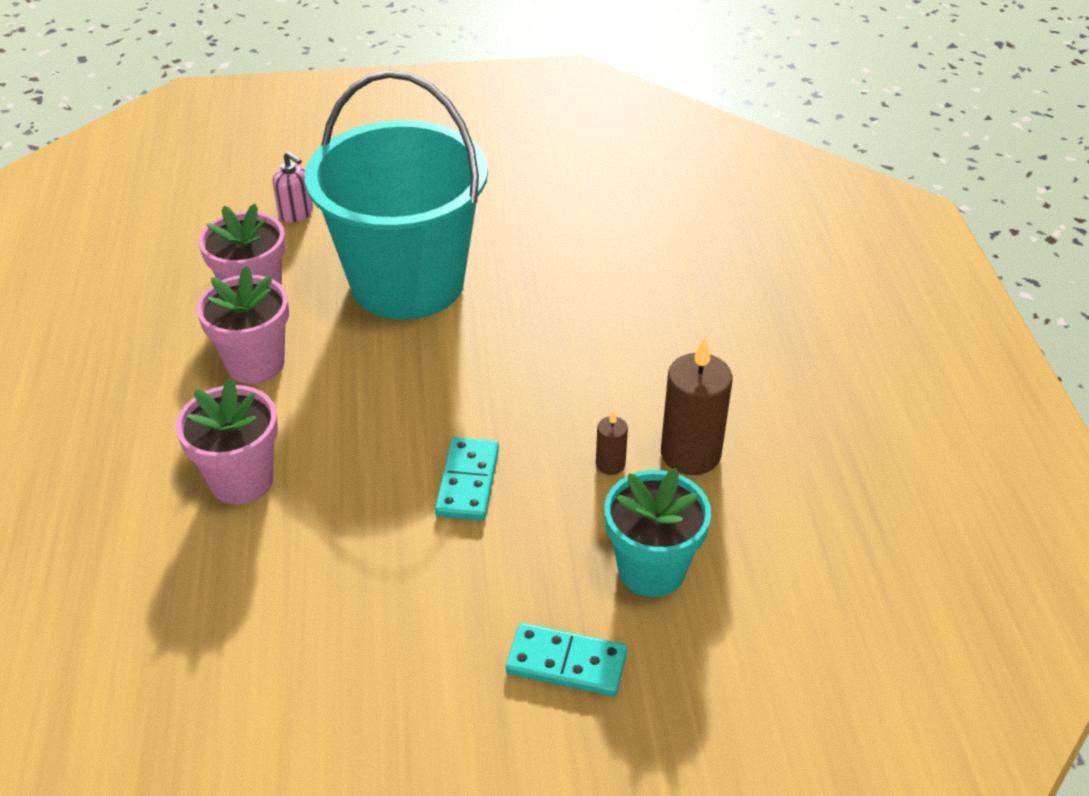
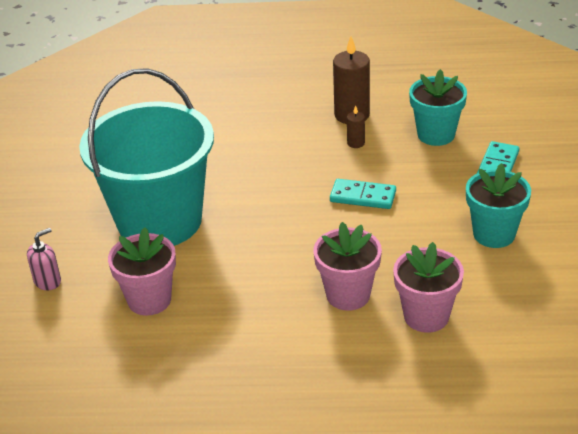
camera: 80 degrees left, 5 degrees down
(255, 364) = (229, 295): pink flower pot -> pink flower pot (426, 316)
(372, 657) = (494, 234): none -> turquoise flower pot

